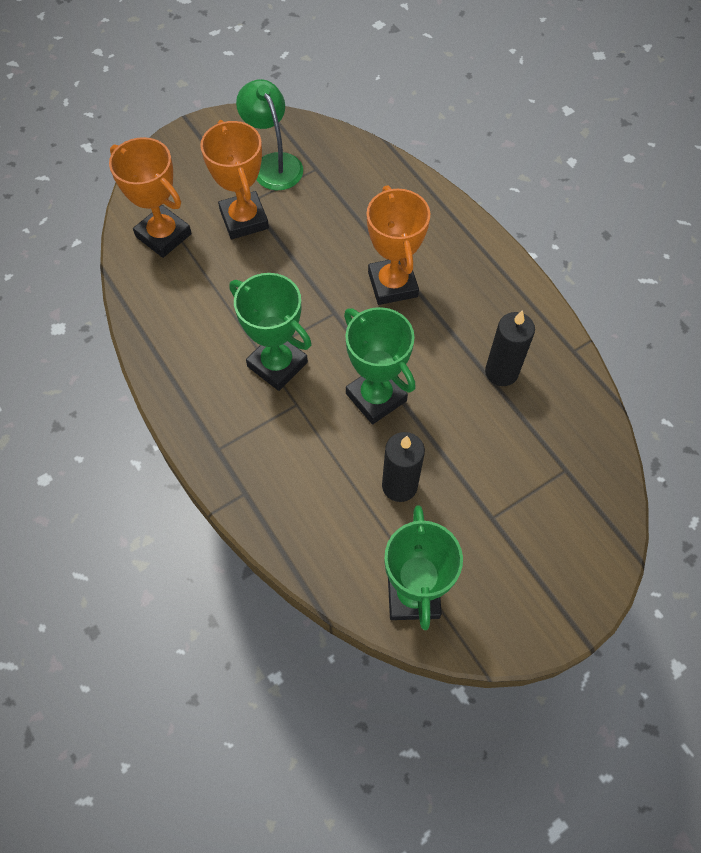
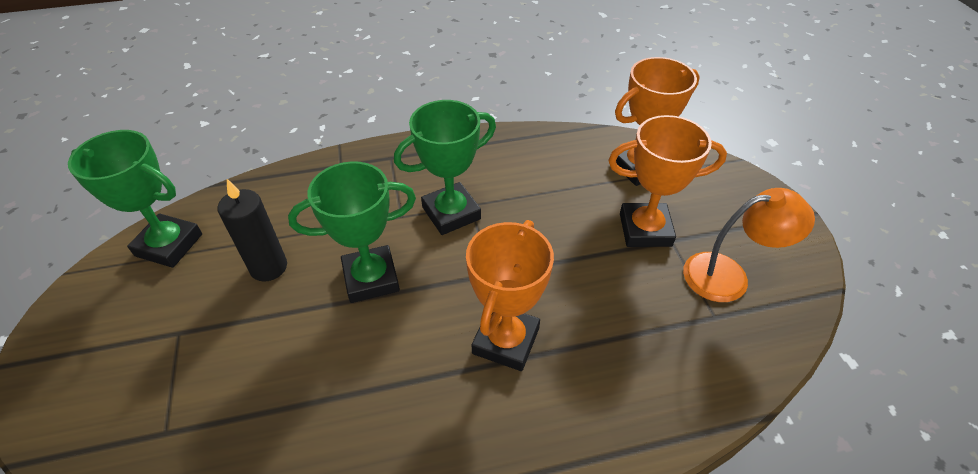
camera: 110 degrees right, 15 degrees down
(273, 164) = (728, 275): green lamp -> orange lamp
(392, 284) = (505, 341): orange trophy -> orange trophy turned 75 degrees counterclockwise
(501, 372) = (326, 415): black candle -> none

